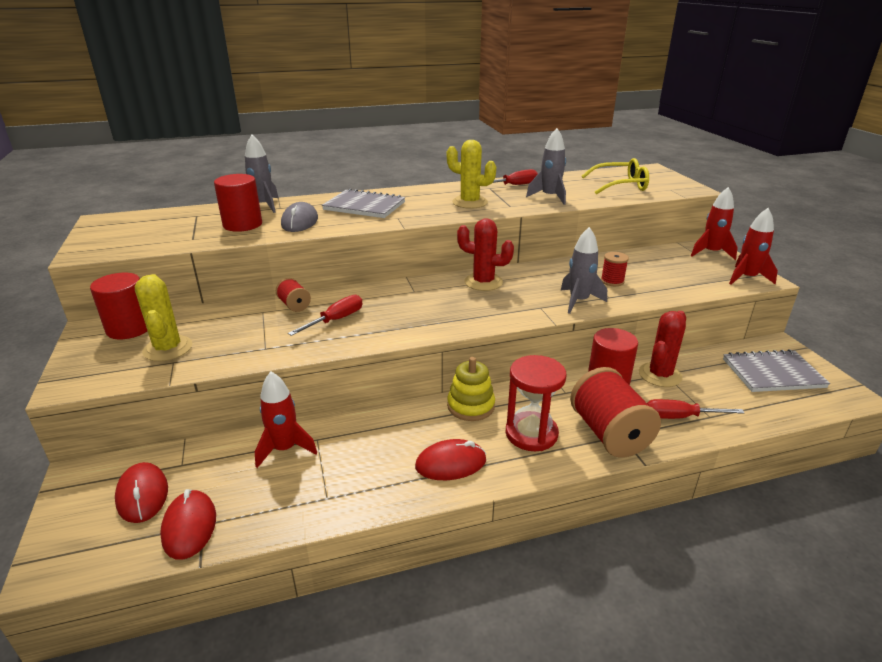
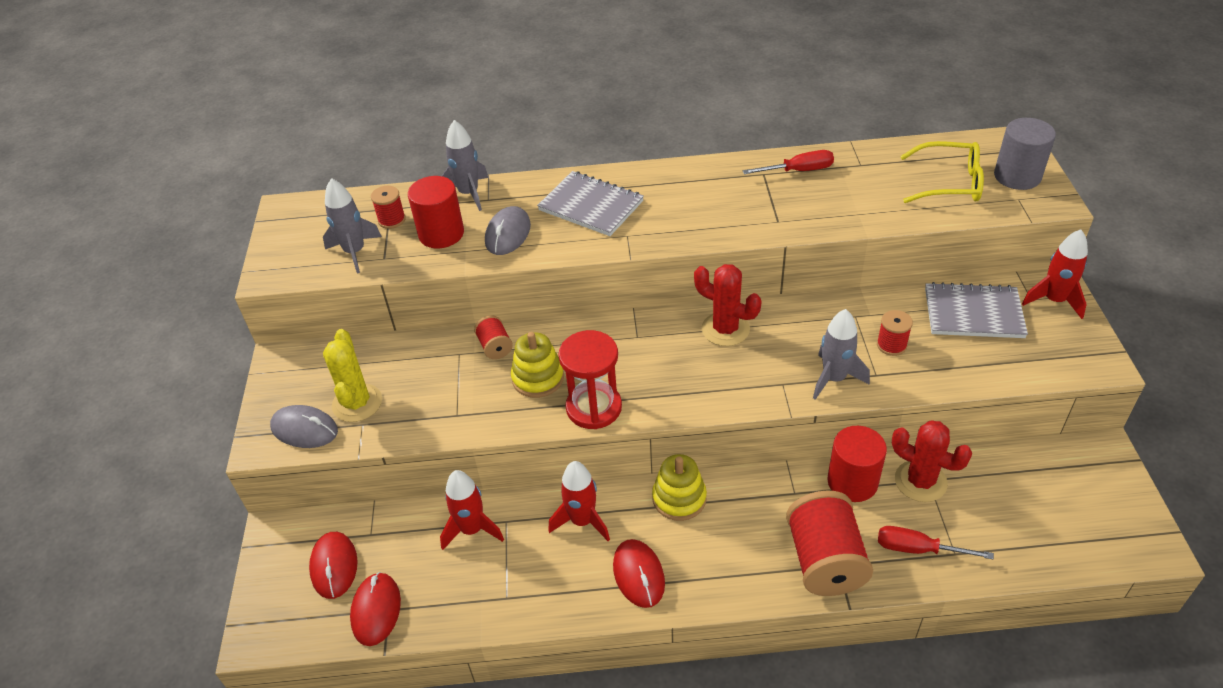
camera: 15 degrees right, 15 degrees up
(114, 370) = (304, 429): none -> grey mouse
(129, 328) = (318, 365): red cylinder -> none
(198, 220) = (391, 220): none -> red spool
(336, 320) = (538, 378): red screwdriver -> yellow stacking toy
(451, 463) = (638, 575): red mouse -> red mouse turned 75 degrees clockwise
(470, 202) = (727, 209): yellow cactus -> none
(531, 434) = (736, 548): red hourglass -> red hourglass (594, 407)
(549, 197) = (838, 205): grey rocket -> grey rocket (355, 252)
(660, 375) = (920, 481): red cactus -> red cactus turned 75 degrees clockwise
(663, 181) = (1017, 176): none -> grey cylinder
(746, 278) = (1078, 358): red rocket -> red rocket (582, 521)
(772, 373) = (1068, 498): grey notebook -> grey notebook (973, 313)

